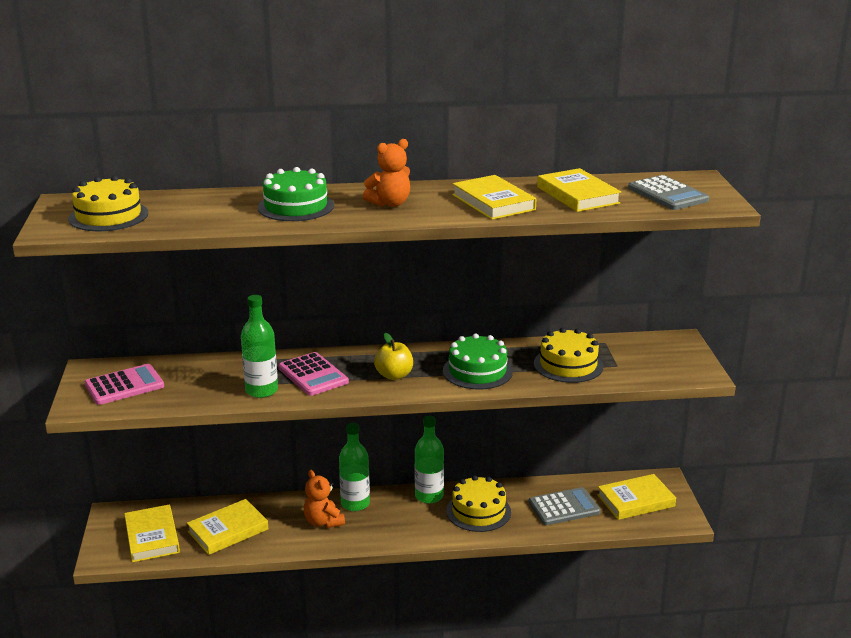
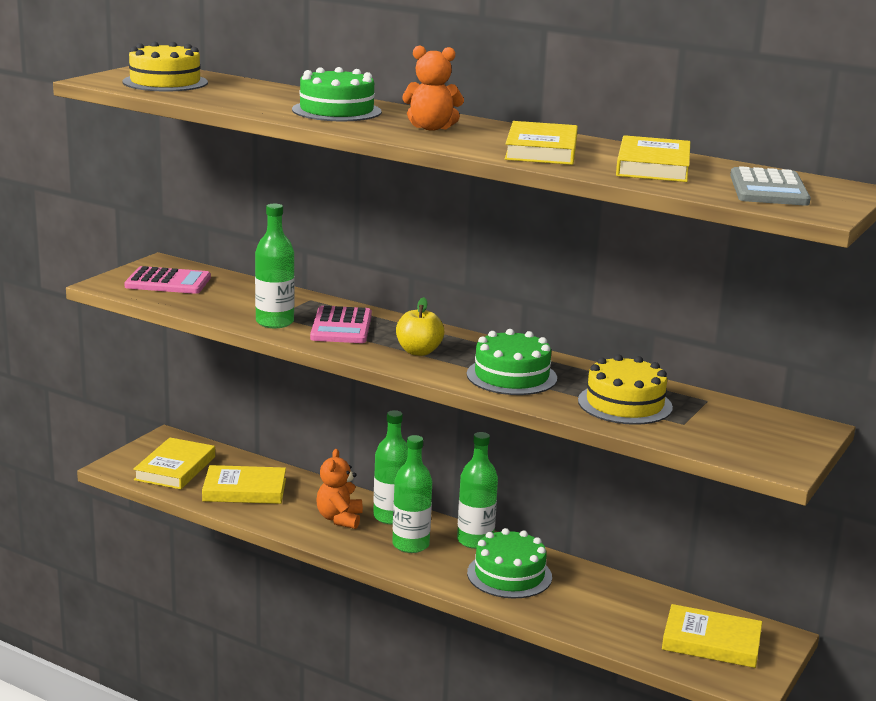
camera: 35 degrees right, 5 degrees down
(393, 519) = (410, 545): none -> green bottle
(478, 511) = (509, 575): yellow cake -> green cake
(564, 507) = (612, 611): grey calculator -> none

